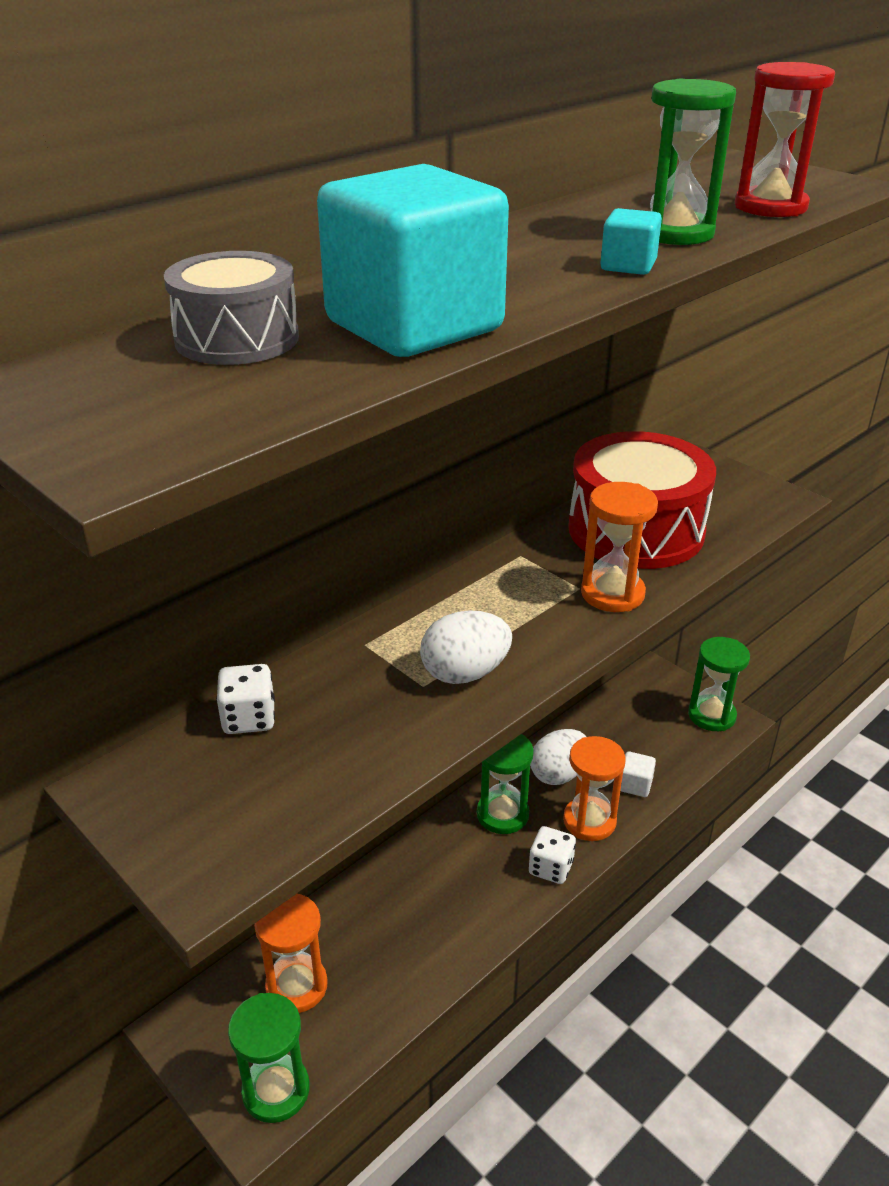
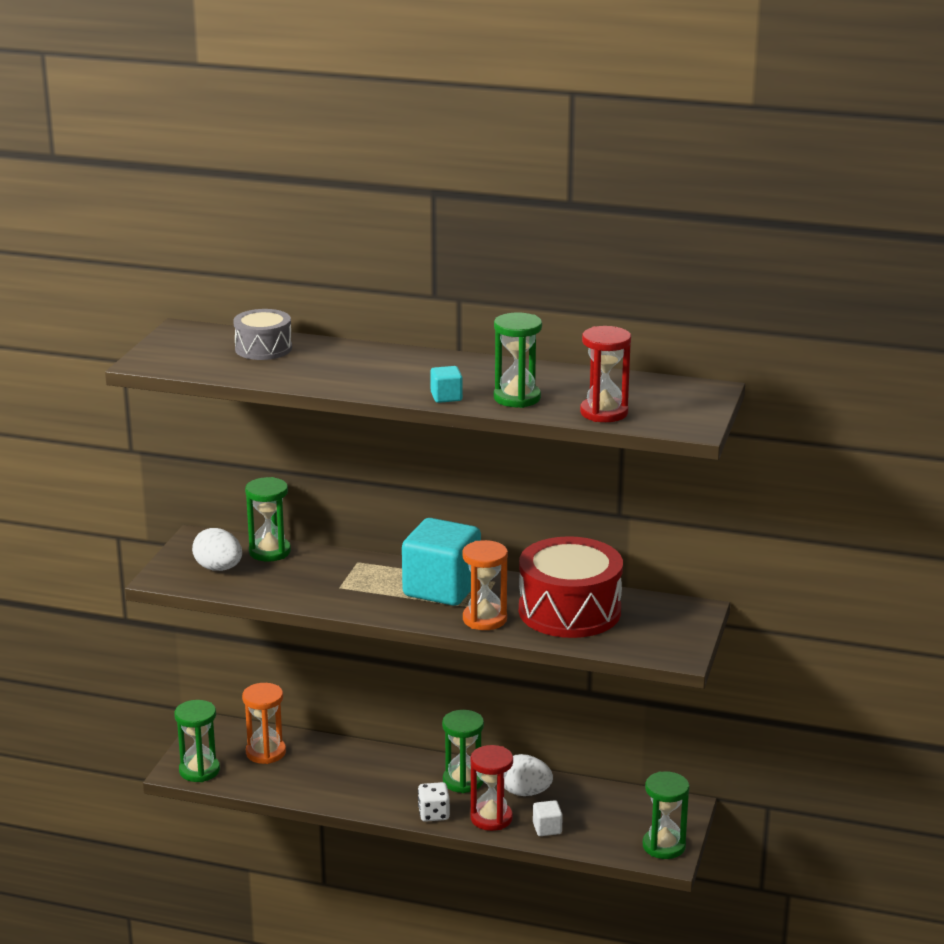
camera: 60 degrees right, 10 degrees down
(249, 718) = (269, 552): white dice -> green hourglass
(414, 326) = (312, 373): turquoise cube -> turquoise cube (442, 589)
(465, 673) = (360, 595): white egg -> white egg (218, 568)
(589, 821) = (491, 818): orange hourglass -> red hourglass

